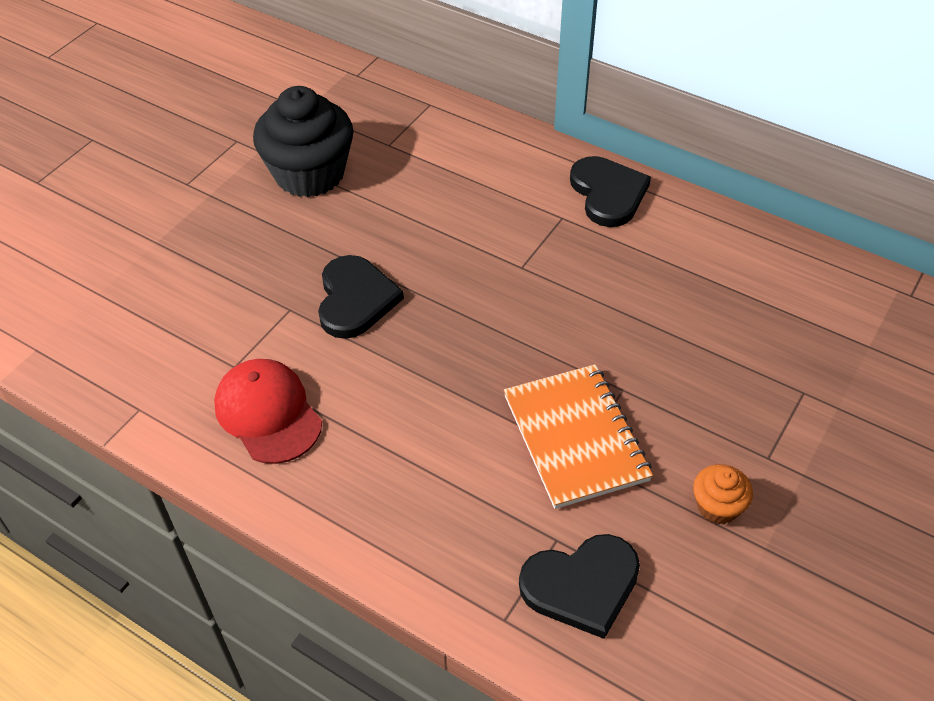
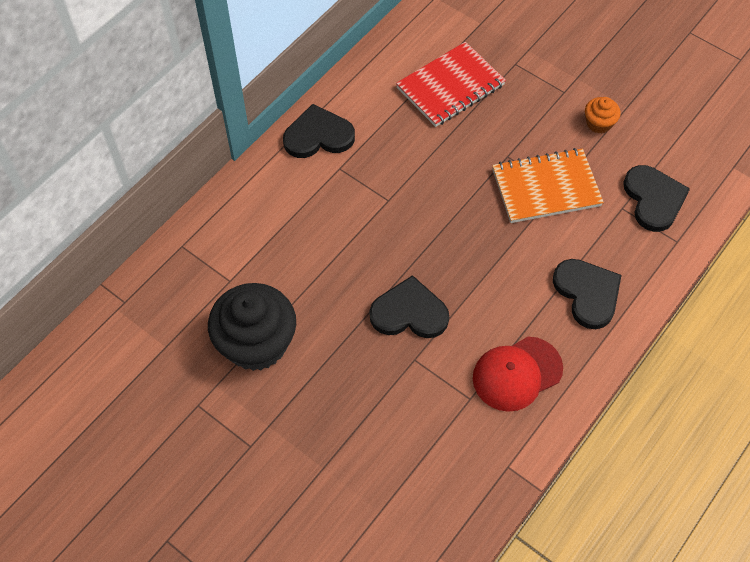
camera: 85 degrees left, 10 degrees up
(397, 493) = (587, 293): none -> black heart
(731, 317) = (450, 86): none -> red notebook

